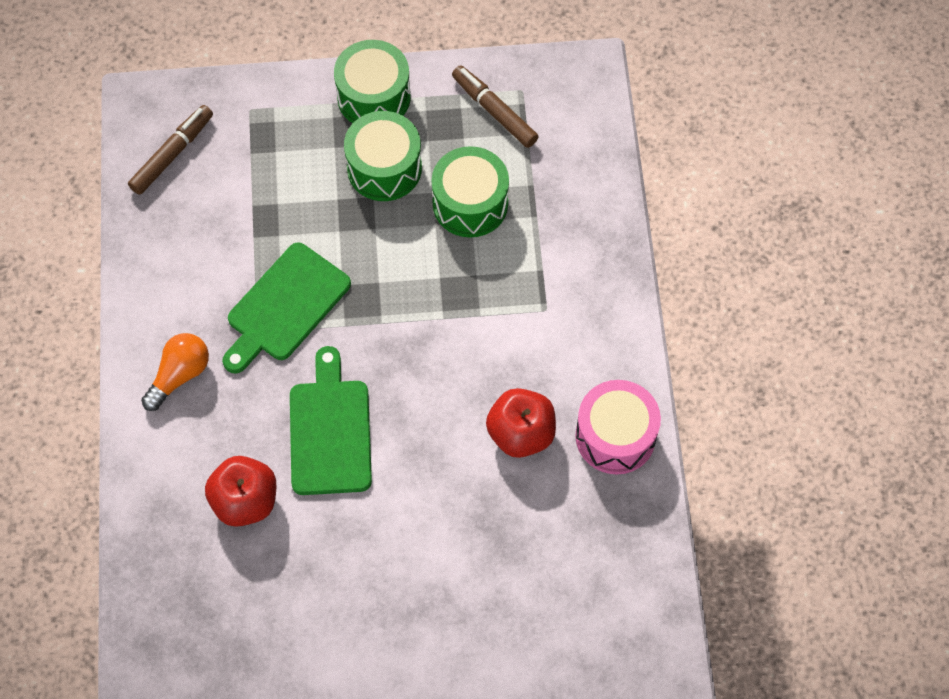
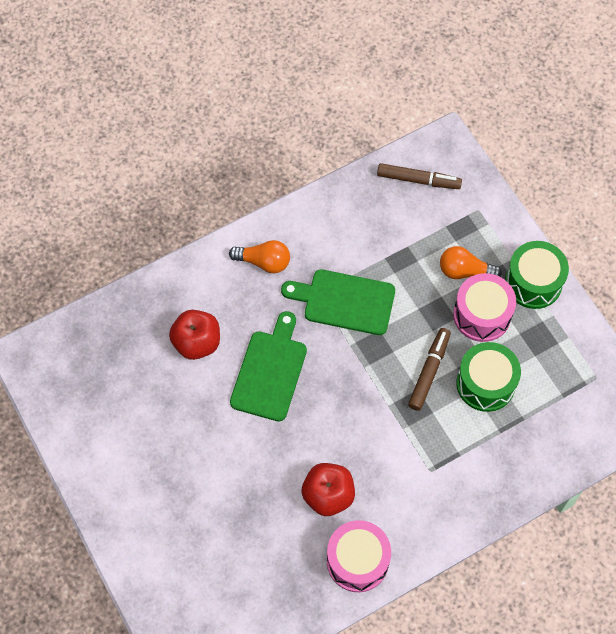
camera: 65 degrees right, 0 degrees up
(319, 160) = (465, 271): none -> orange light bulb
(330, 431) = (270, 371): green cutting board -> green cutting board turned 45 degrees counterclockwise
(384, 168) = (482, 315): green drum -> pink drum
(494, 111) = (568, 366): brown marker -> brown marker (429, 371)

